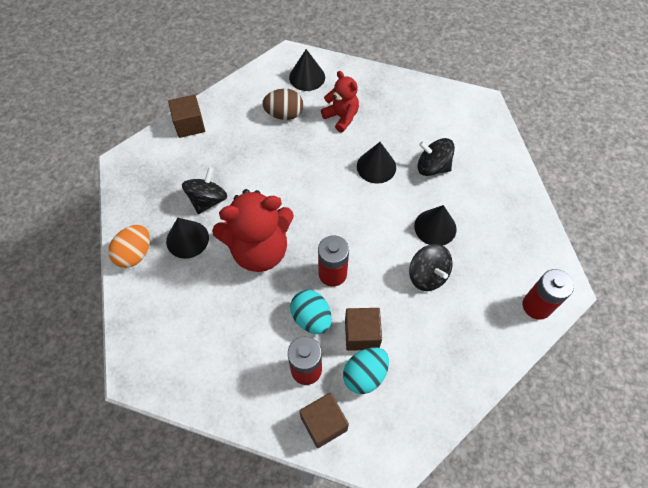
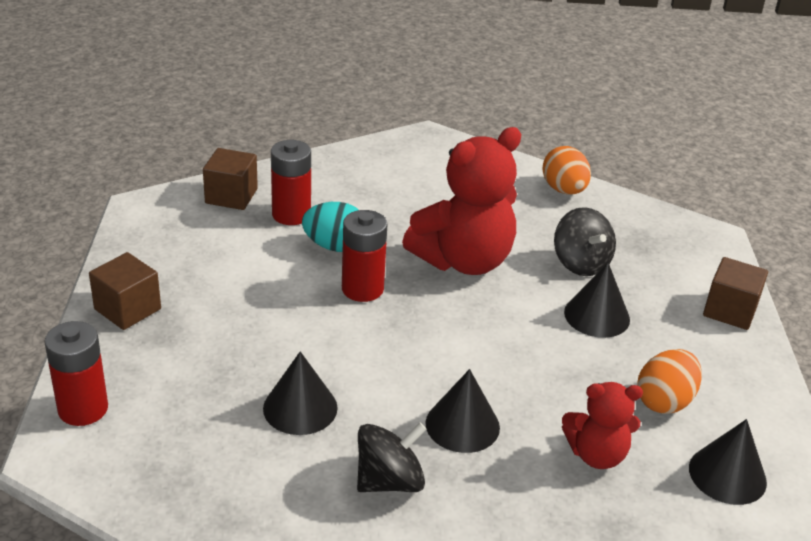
camera: 130 degrees right, 25 degrees down
(187, 239) = (541, 226): black cone -> black cone (597, 315)
(259, 250) = (463, 260): red teddy bear -> red teddy bear turned 150 degrees counterclockwise
(284, 114) = (664, 401): brown egg -> orange egg
(361, 334) = (269, 264): brown cube -> brown cube (127, 309)
(365, 375) = (230, 241): turquoise egg -> none
(427, 275) = (254, 353): black spinning top -> none

